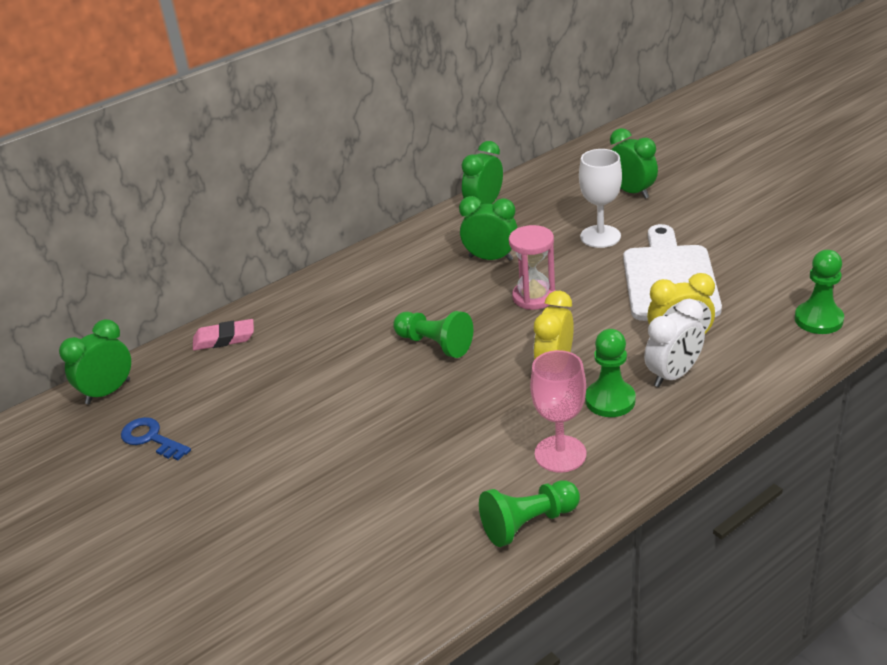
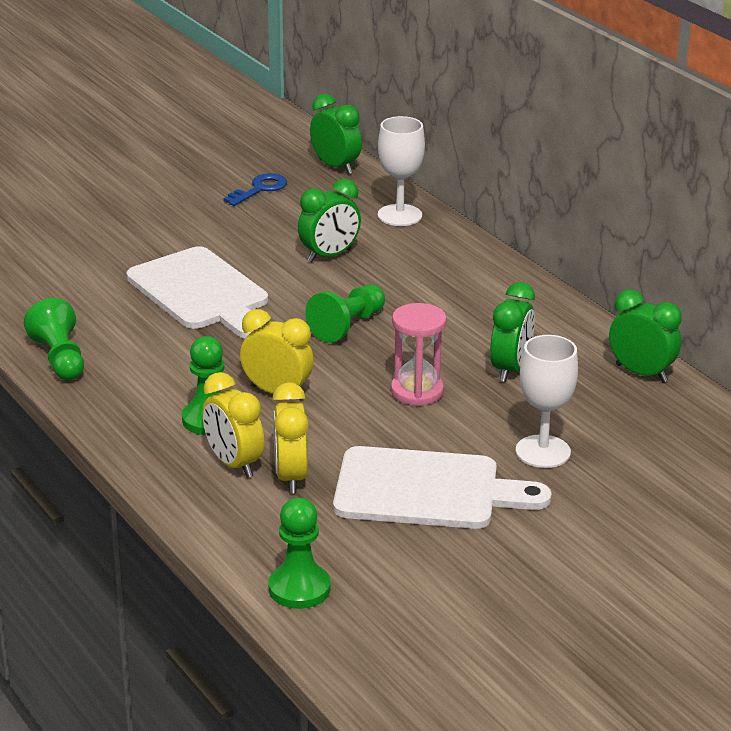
camera: 90 degrees right, 5 degrees down
(224, 339) = (399, 215): pink eraser -> white goblet
(381, 444) = (201, 293): none -> white cutting board
(560, 454) = (142, 383): pink goblet -> none
(632, 192) = (660, 492): green clock -> green clock (329, 256)
(673, 375) = (234, 464): white clock -> yellow clock

